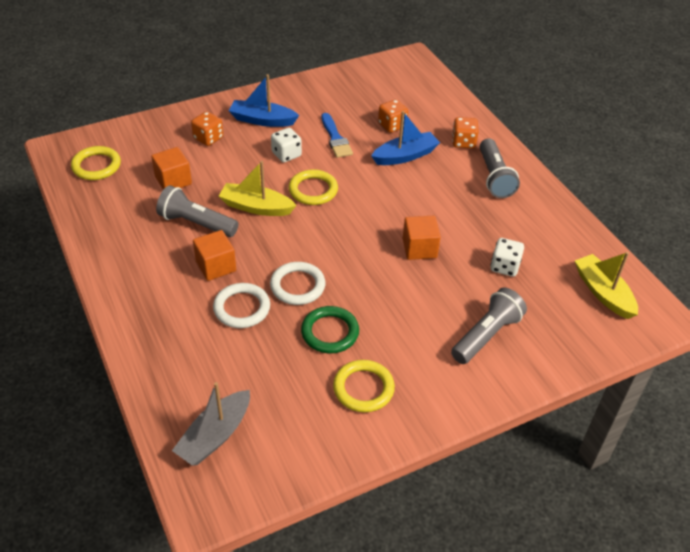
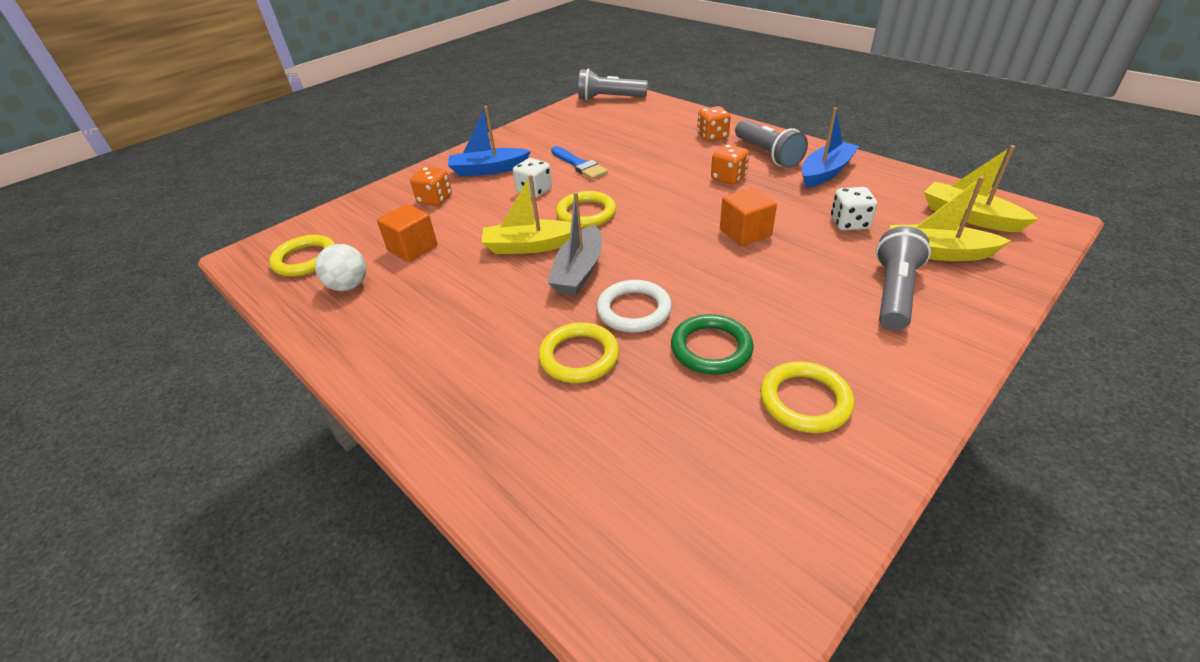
camera: 15 degrees left, 5 degrees down
(118, 200) = (349, 286): none -> white ball
(196, 223) = (465, 282): grey flashlight -> grey flashlight (609, 98)
(215, 436) = (647, 544): grey boat -> grey boat (579, 271)
(216, 266) = (516, 320): orange cube -> none
(242, 308) = (579, 356): white ring -> yellow ring
(392, 125) = (630, 141): orange dice -> orange dice (728, 178)
(405, 156) = (663, 160): blue boat -> blue boat (825, 172)
(548, 315) = (938, 253): none -> yellow boat

